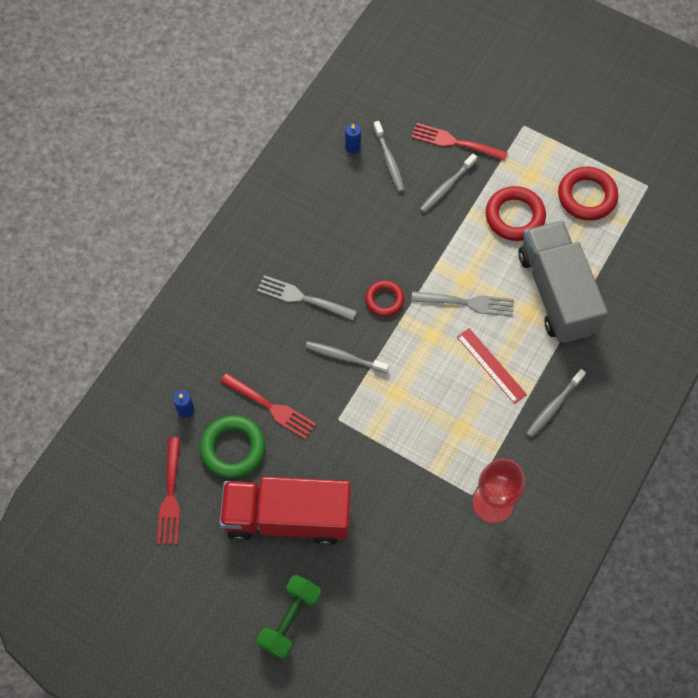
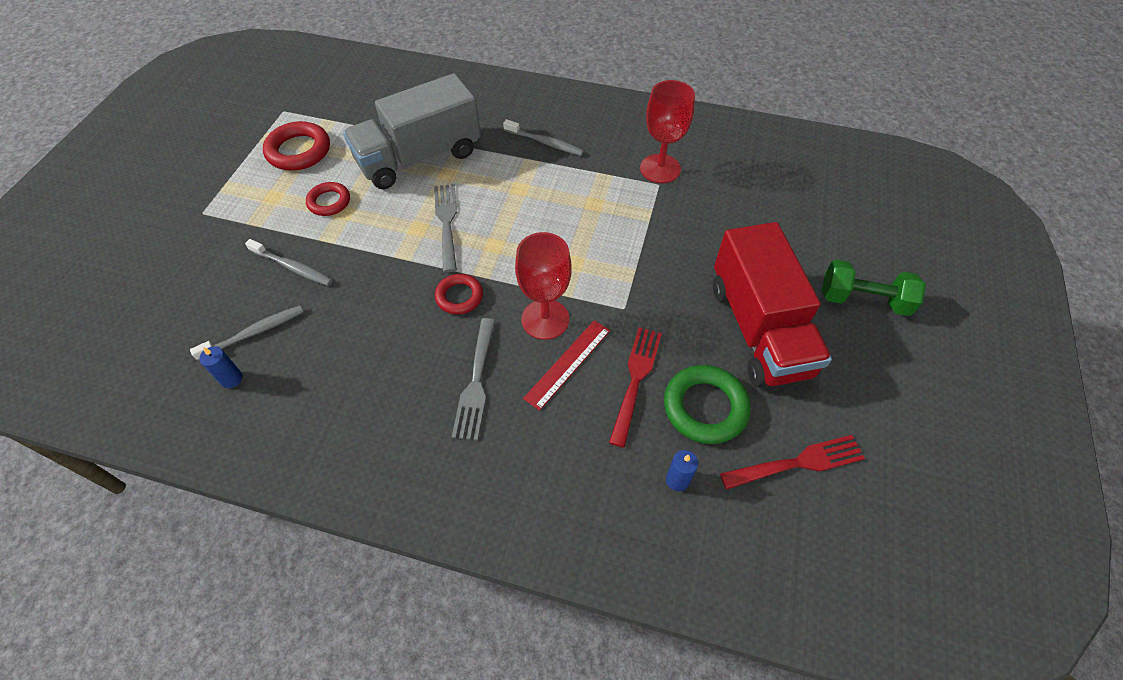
camera: 105 degrees left, 10 degrees down
(344, 357) = (545, 319): grey toothbrush -> red goblet
(455, 142) = (225, 271): red fork -> none
(491, 365) = (515, 192): red ruler -> red ruler (568, 363)
(514, 216) = (329, 202): red ring -> red ring, size x0.63

